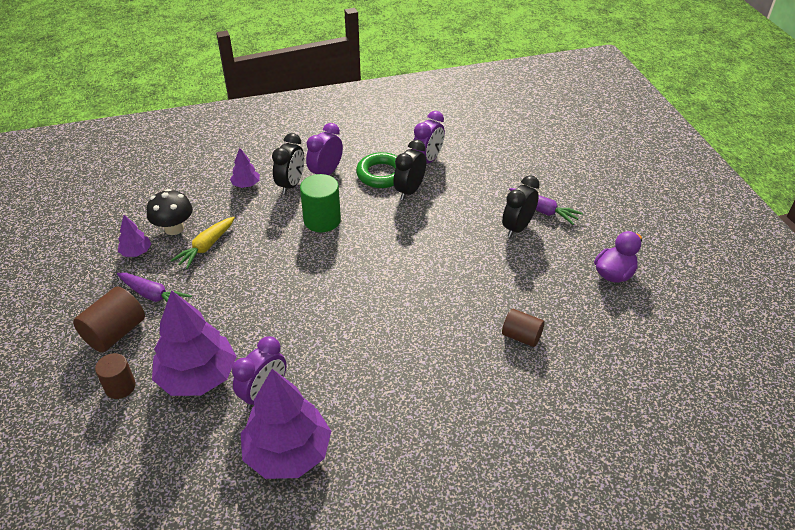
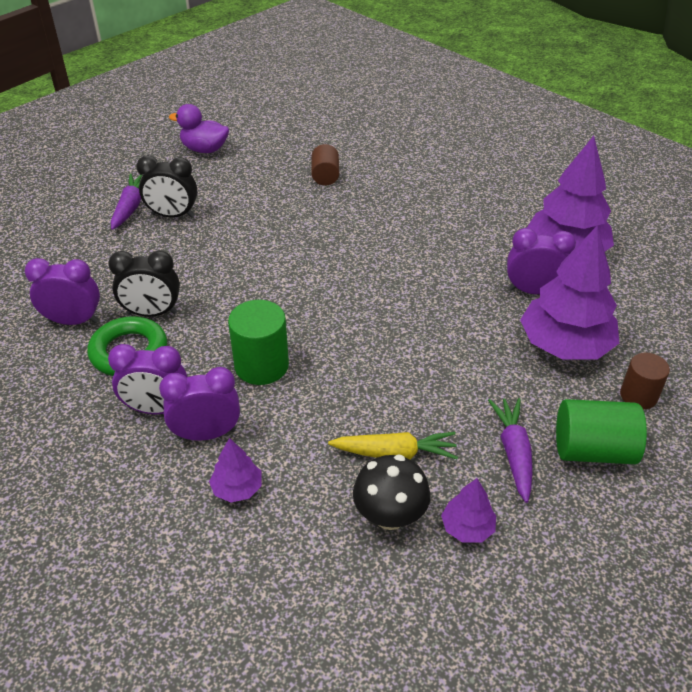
camera: 120 degrees left, 0 degrees up
(115, 333) = (593, 450): brown cylinder -> green cylinder
(291, 185) = (206, 434): black clock -> purple clock

